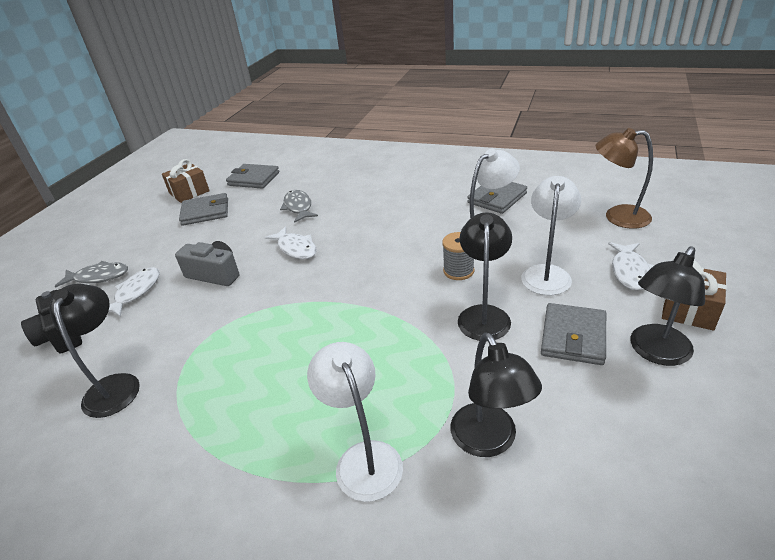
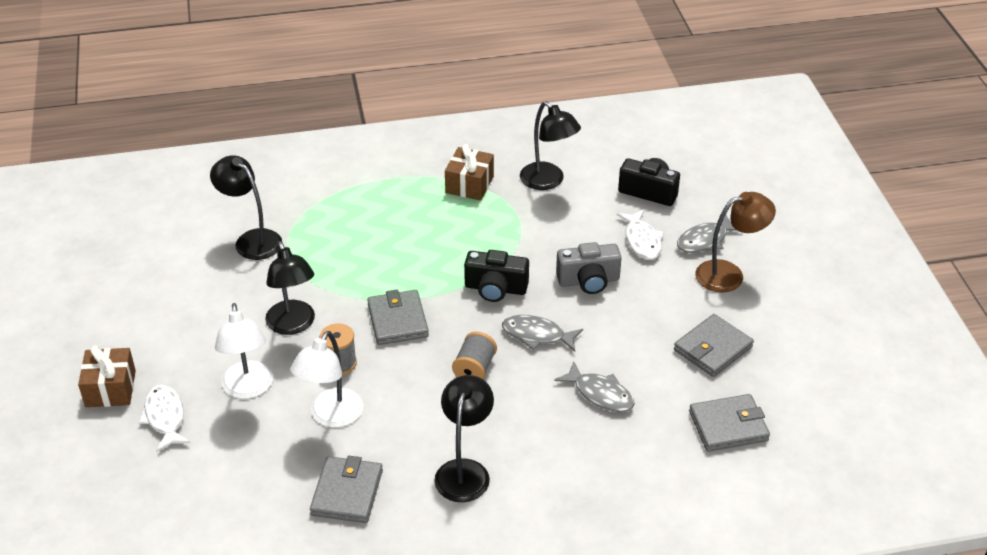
camera: 145 degrees right, 5 degrees up
(189, 192) = (786, 372): brown gift -> brown gift (469, 185)
(286, 291) = (495, 288): none -> black camera
(296, 248) = (537, 335): white fish -> grey fish
(360, 240) = (474, 369): none -> grey spool
(363, 458) = (328, 206): white lamp -> none
(573, 337) = (209, 329): grey wallet -> grey wallet (397, 320)
(617, 216) = (183, 503): brown lamp -> brown lamp (729, 274)
(655, 352) = (141, 337): black lamp -> black lamp (464, 471)

